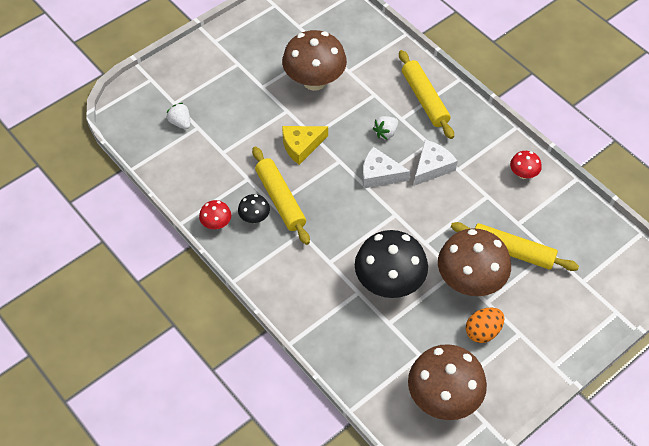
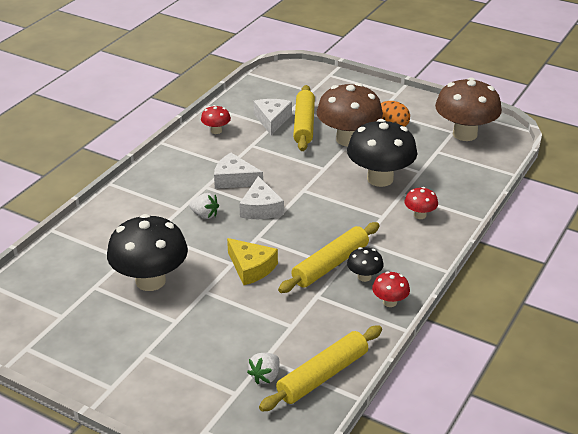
camera: 110 degrees left, 20 degrees down
(314, 81) = (150, 281): brown mushroom -> black mushroom
(318, 293) = (420, 215): none -> red mushroom
(425, 99) = (147, 199): yellow rolling pin -> yellow rolling pin (322, 375)
(530, 226) = (272, 120): none -> white cheese

